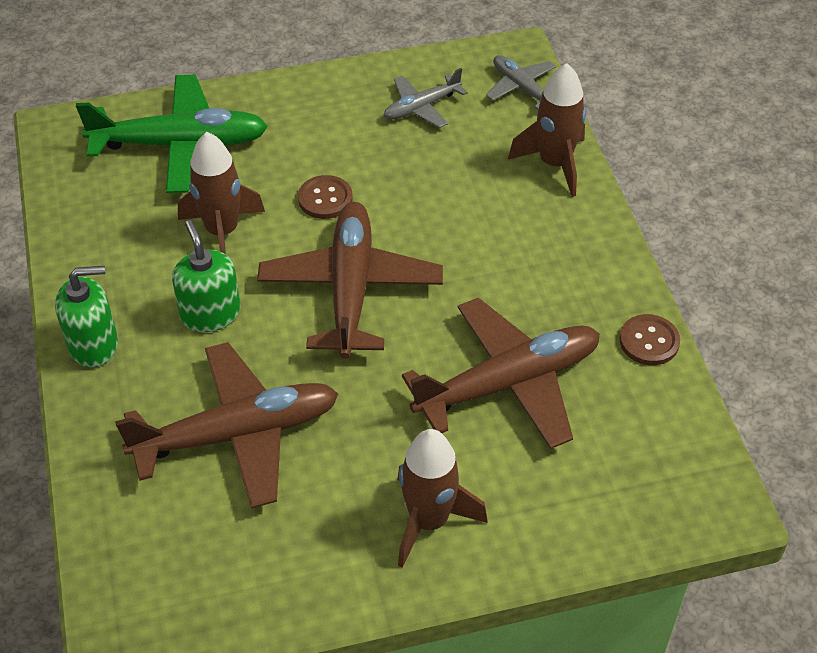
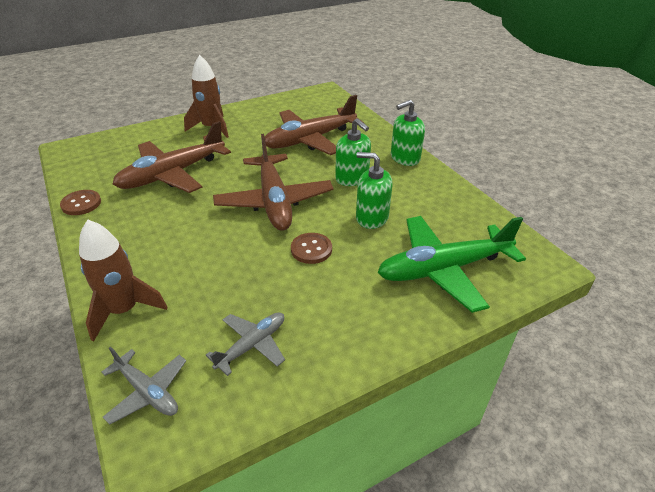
camera: 165 degrees right, 10 degrees down
(222, 232) = (371, 217): brown rocket -> green soap dispenser

